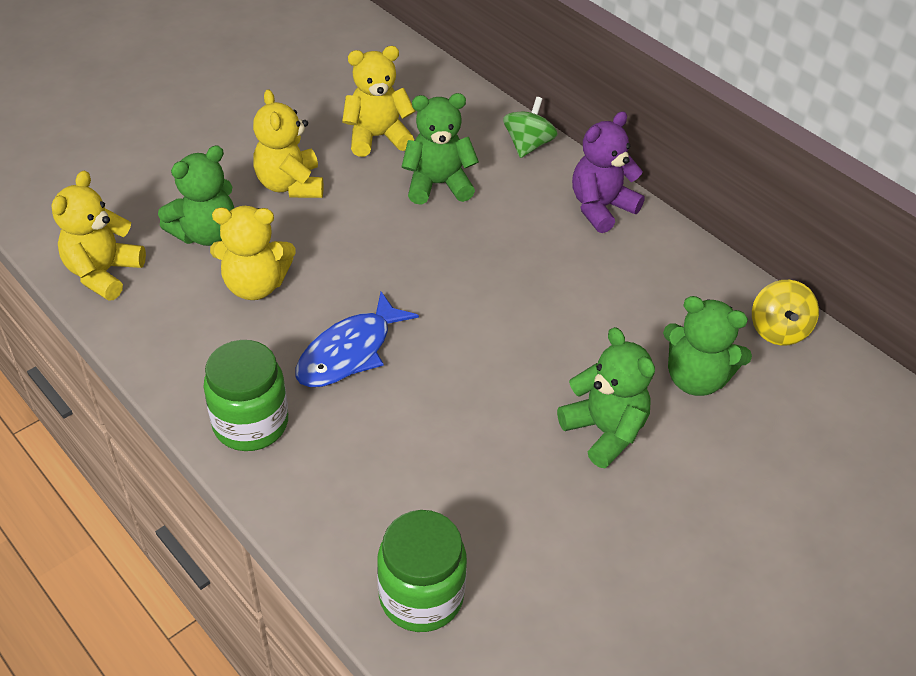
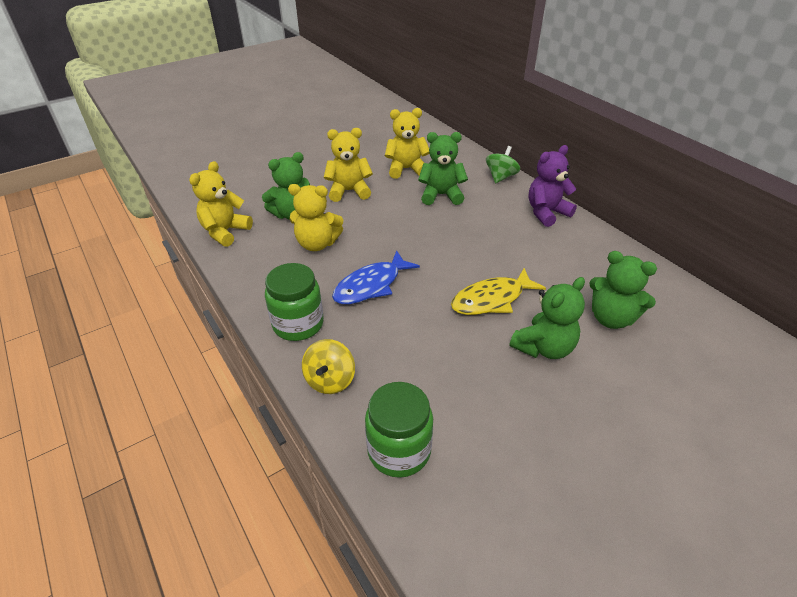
camera: 10 degrees right, 5 degrees down
(290, 185) = (349, 191): yellow teddy bear -> yellow teddy bear turned 90 degrees clockwise
(528, 362) = (492, 299): none -> yellow fish
(604, 431) = (544, 347): green teddy bear -> green teddy bear turned 75 degrees clockwise
(778, 330) = (671, 291): yellow spinning top -> yellow spinning top (330, 380)

